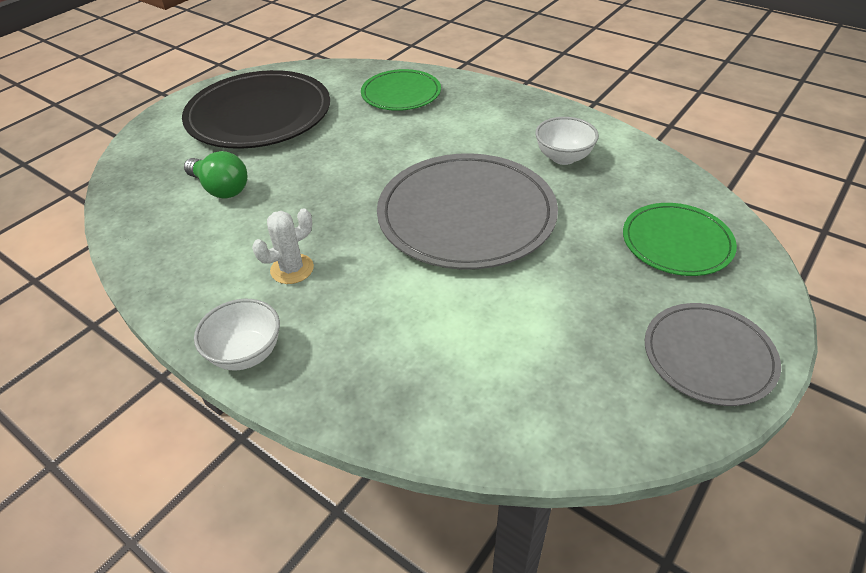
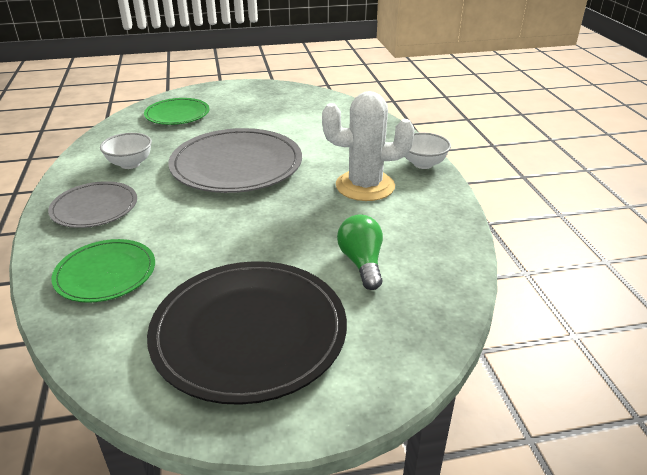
camera: 140 degrees left, 10 degrees down
(292, 269) = (365, 186): white cactus -> white cactus, size x1.89
(708, 356) = (245, 92): grey plate -> grey plate (94, 207)

